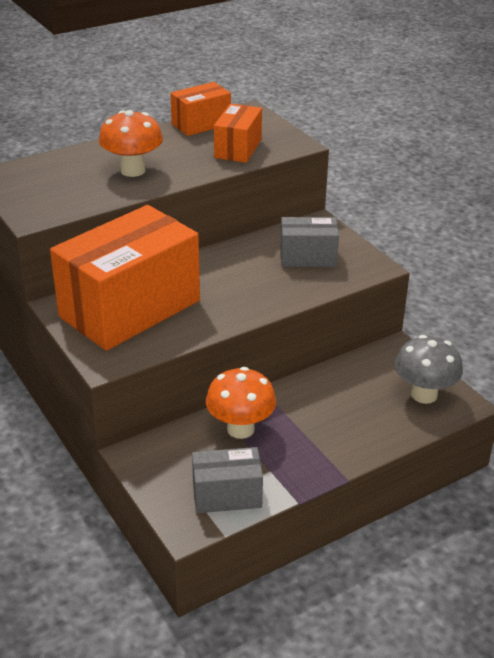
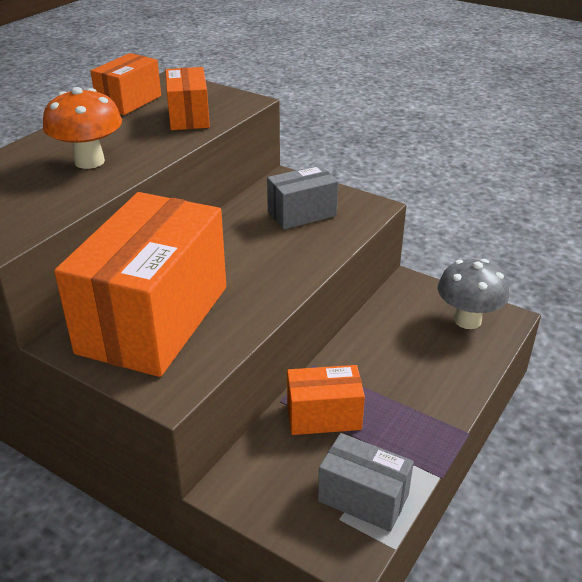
camera: 25 degrees left, 0 degrees up
(227, 495) = (363, 498): grey box -> grey box turned 60 degrees clockwise
(240, 429) = (323, 416): orange mushroom -> orange box

